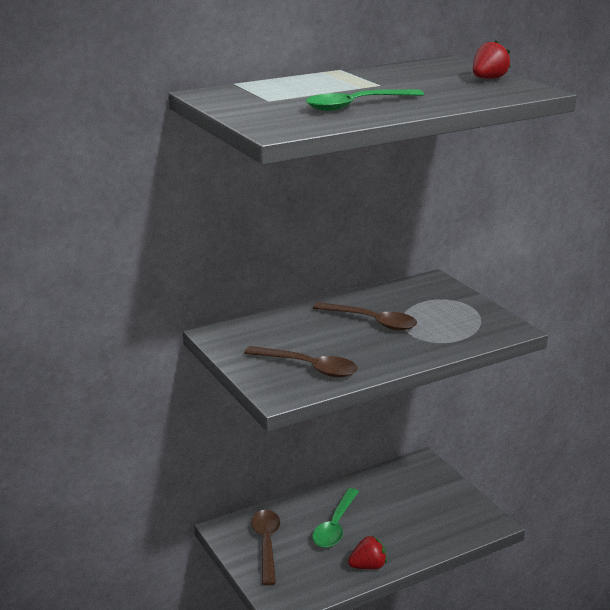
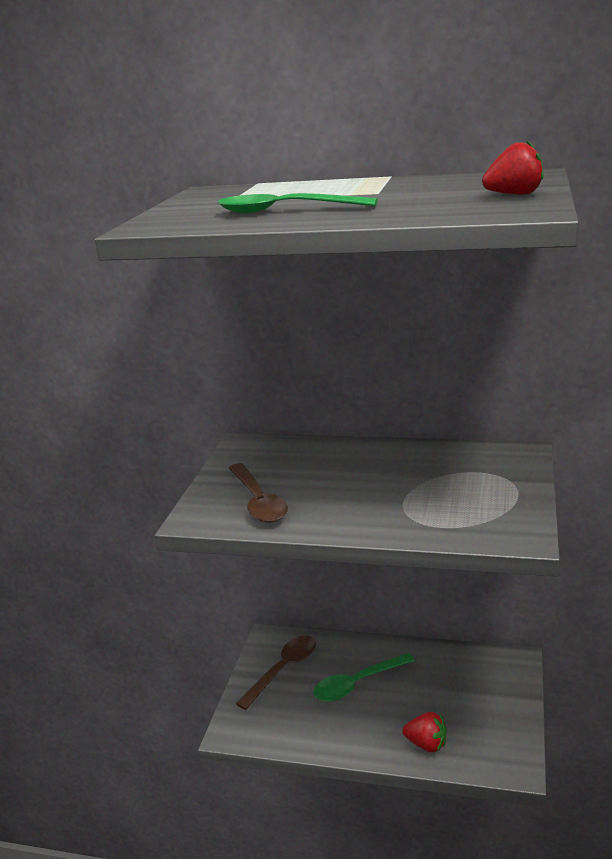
camera: 45 degrees right, 0 degrees up
(368, 566) = (339, 739): red strawberry -> red strawberry (426, 744)
(372, 322) = (387, 476): brown spoon -> none

